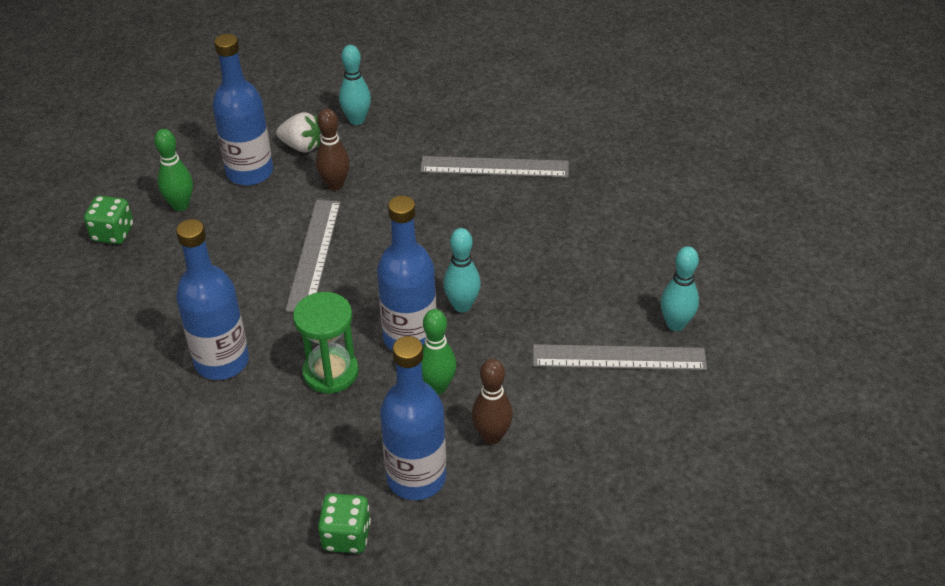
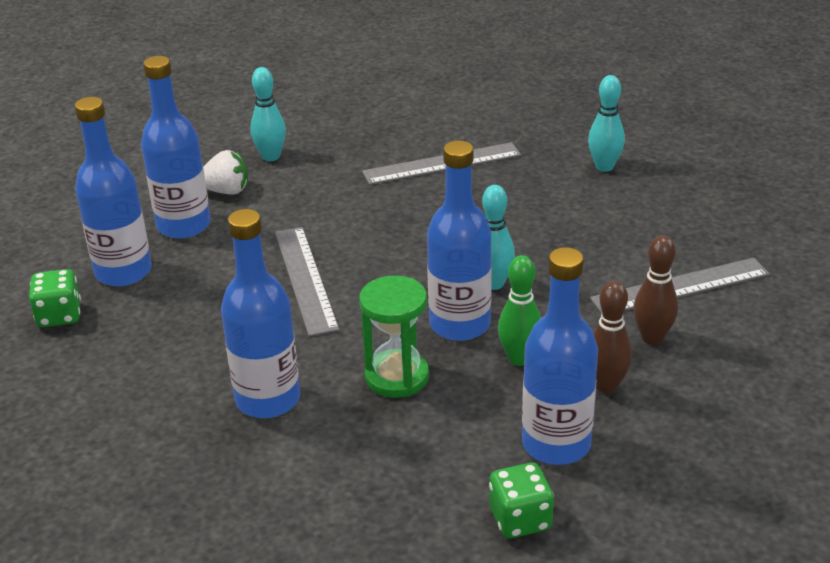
camera: 20 degrees left, 10 degrees down
(180, 205) = (123, 272): green bowling pin -> blue bottle
(335, 185) = (286, 215): brown bowling pin -> brown bowling pin (652, 338)
(675, 324) = (712, 246): turquoise bowling pin -> turquoise bowling pin (604, 167)

